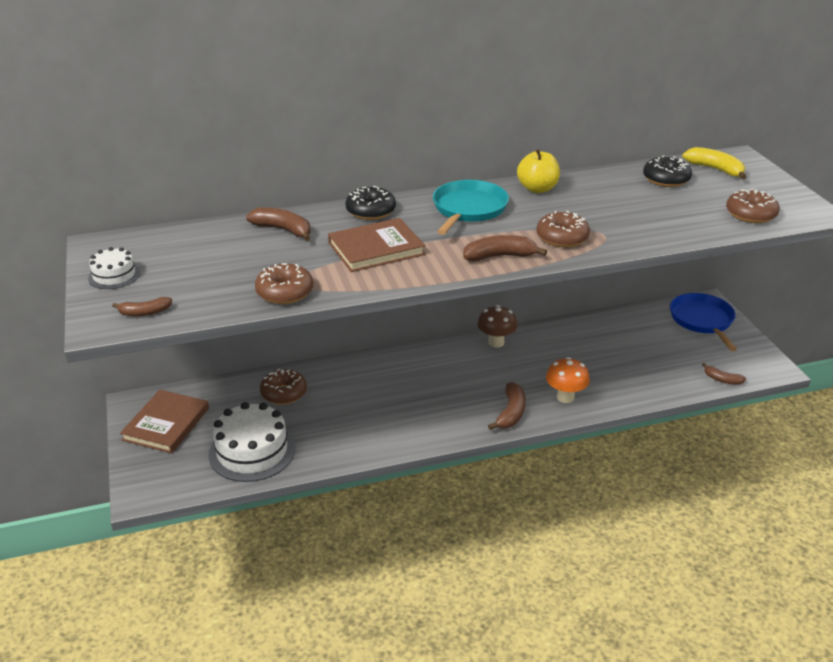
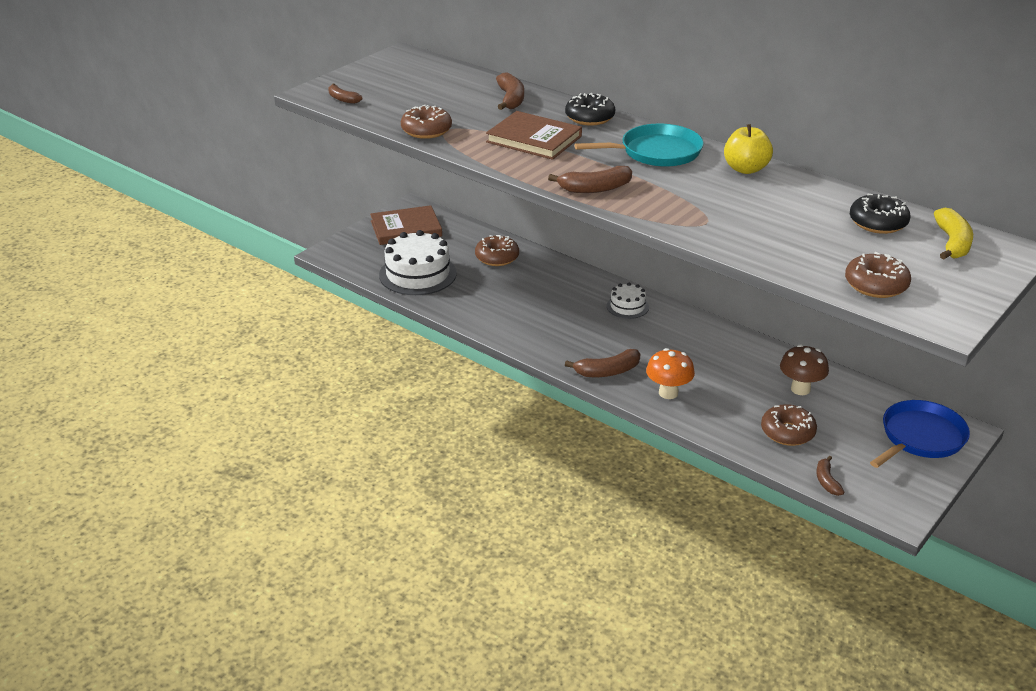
camera: 55 degrees right, 0 degrees up
(114, 275) = (373, 73): white cake -> white cake (627, 306)
(496, 342) = (699, 327): brown mushroom -> brown mushroom (800, 389)
(499, 256) = (595, 188): brown banana -> brown banana turned 120 degrees clockwise
(562, 237) = (670, 205): brown donut -> brown donut (787, 432)

